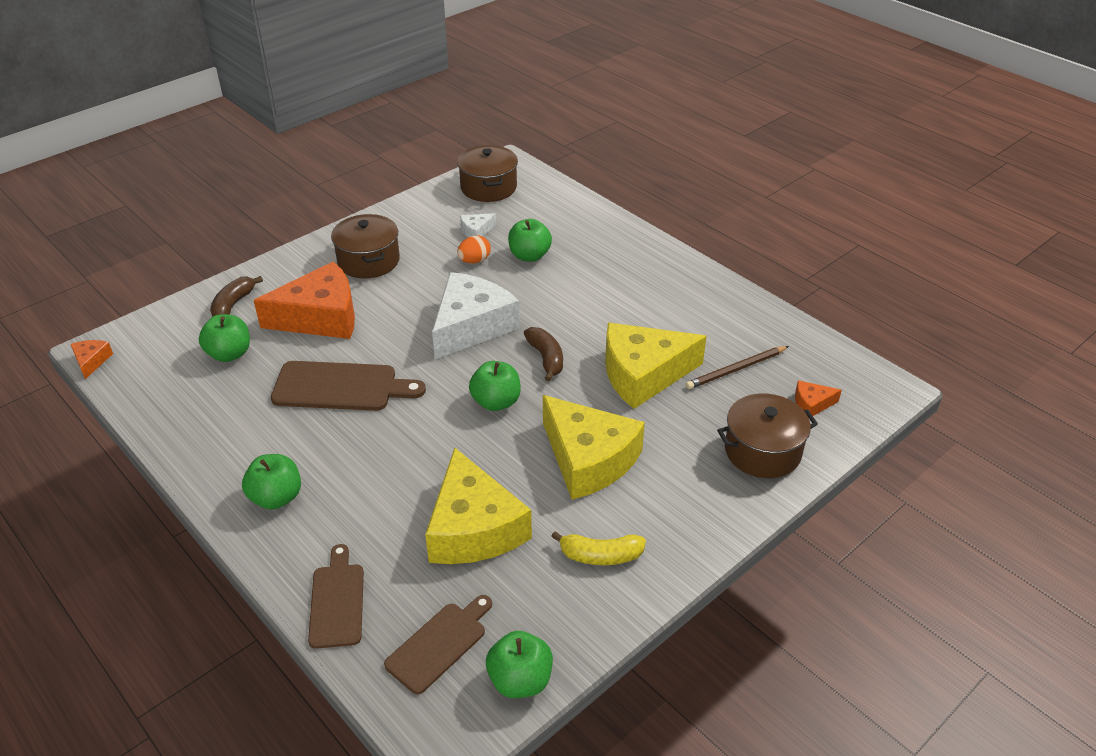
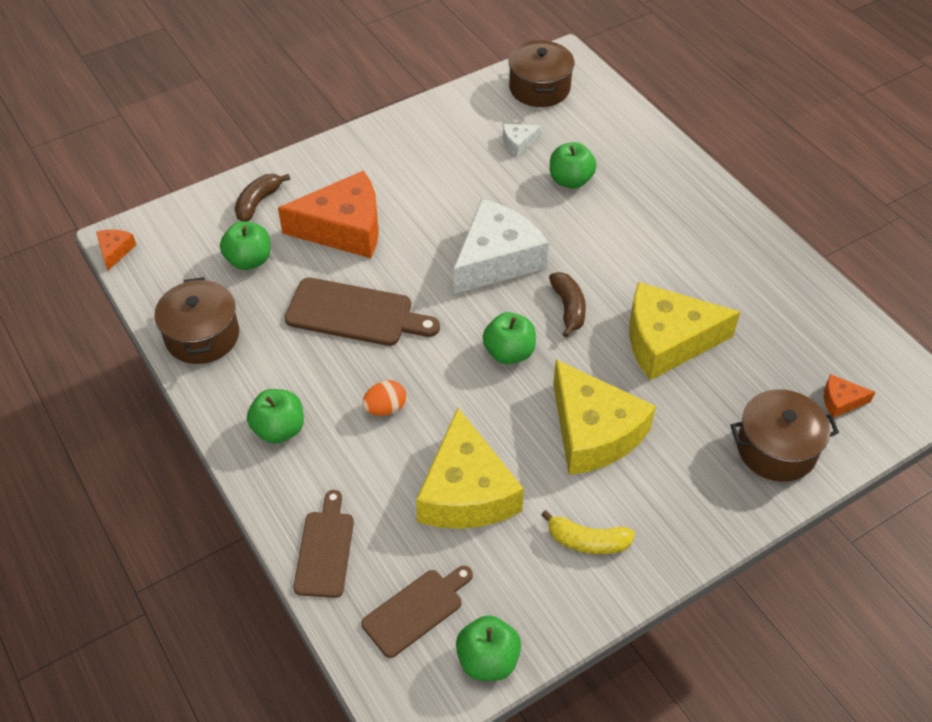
camera: 10 degrees right, 10 degrees up
(368, 261) = (400, 166): brown pot -> brown pot (202, 336)
(474, 261) = (511, 179): orange egg -> orange egg (385, 408)
(736, 369) = (767, 348): brown pencil -> none

